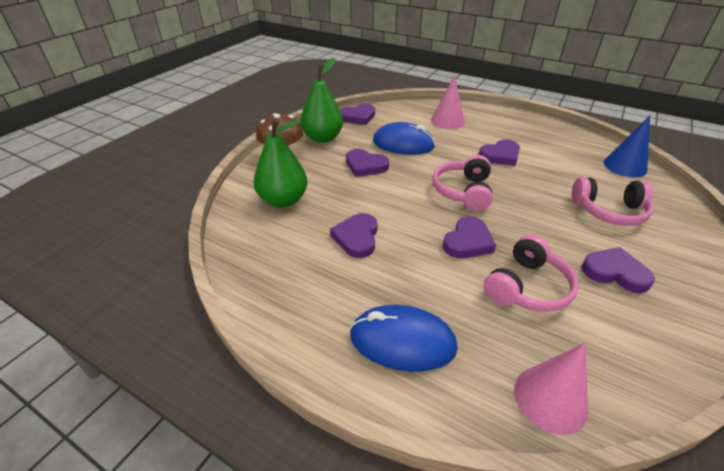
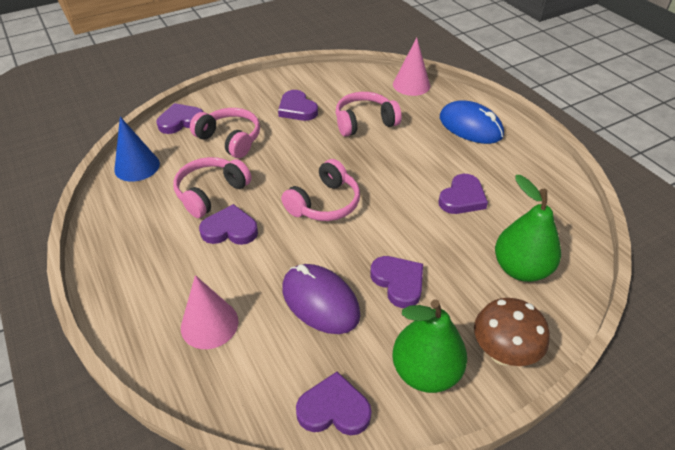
camera: 150 degrees left, 5 degrees up
(403, 144) = (320, 301): blue mouse -> purple mouse
(468, 241) = (371, 161): purple heart -> purple heart (181, 121)
(547, 169) = (211, 193): none -> pink headphones

